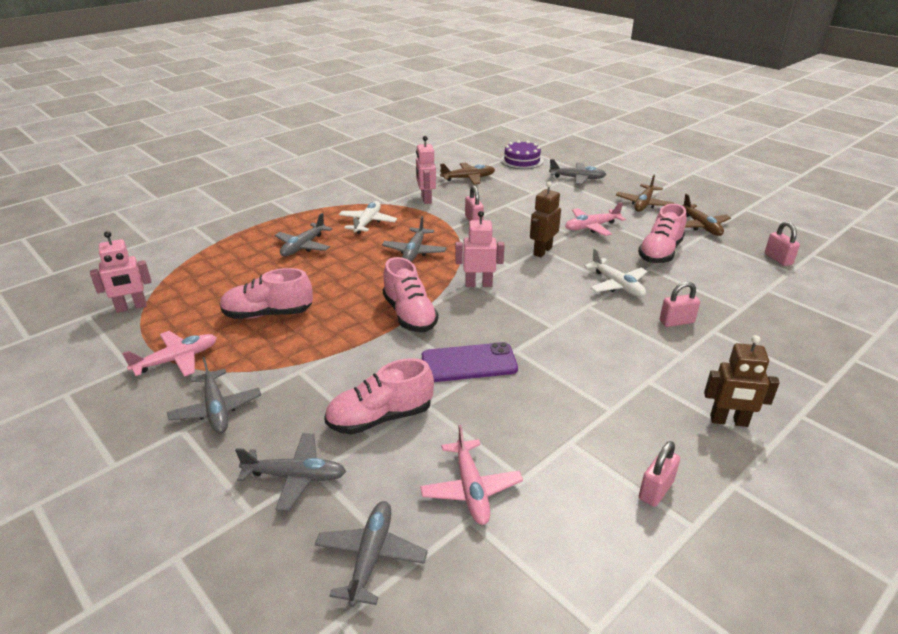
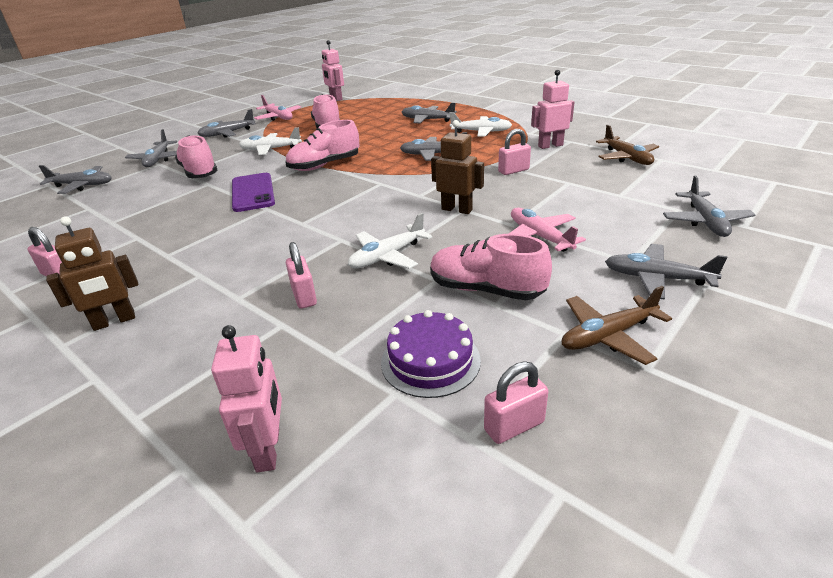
camera: 85 degrees right, 0 degrees up
(326, 359) = (270, 149): none -> white plane
(471, 489) = (113, 206): pink plane -> none
(478, 284) = (377, 185): pink robot -> pink robot (269, 449)
(522, 160) = (726, 181): purple cake -> purple cake (430, 361)
(643, 204) = (657, 278): brown plane -> grey plane
(729, 421) = (114, 321): brown robot -> brown robot turned 120 degrees counterclockwise

